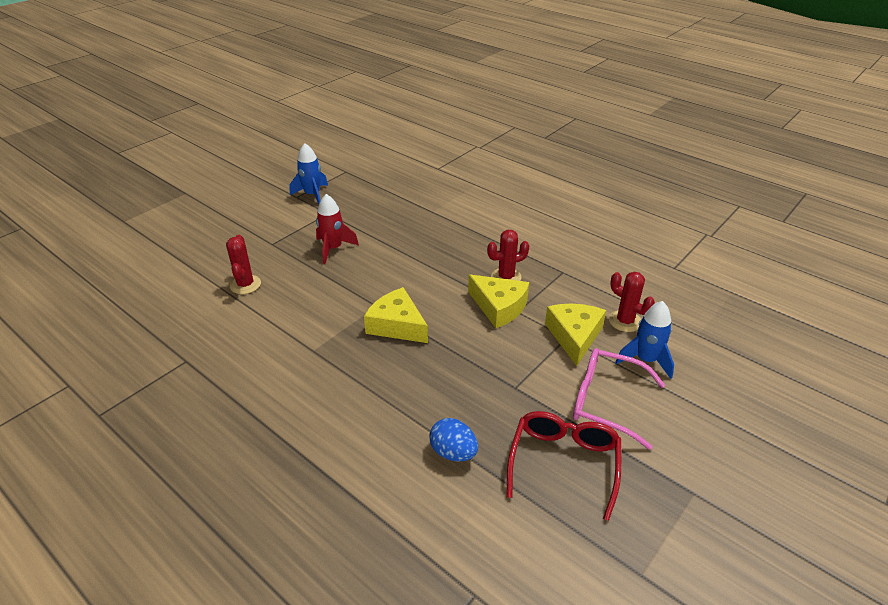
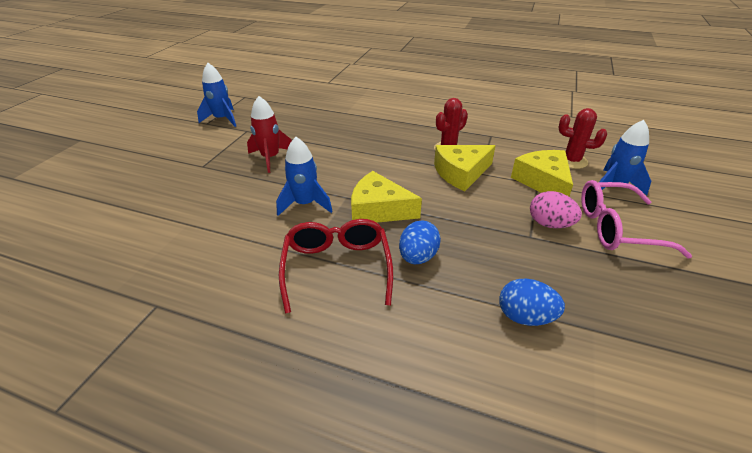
camera: 20 degrees left, 0 degrees up
(245, 285) = (192, 209): red cactus -> none
(337, 304) = (305, 204): none -> blue rocket
(401, 378) = (418, 257): none -> blue egg
(499, 307) = (461, 173): yellow cheese -> yellow cheese turned 135 degrees clockwise
(543, 381) = (549, 224): none -> pink egg
(564, 463) = (632, 293): red glasses -> red glasses (337, 267)

